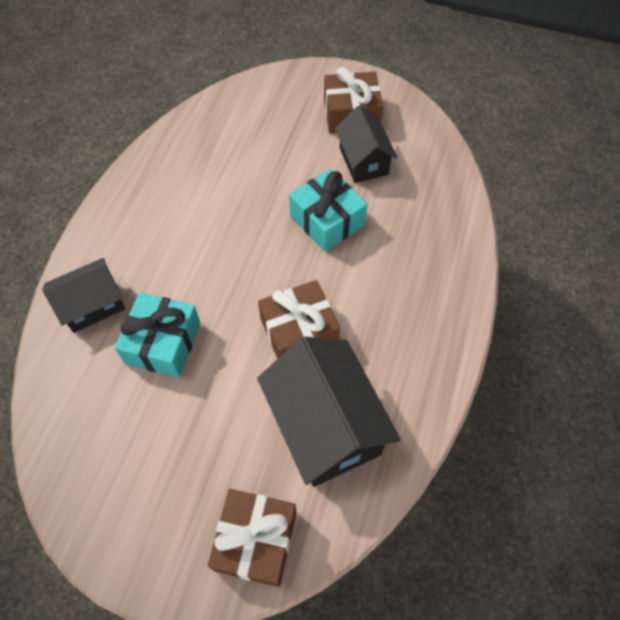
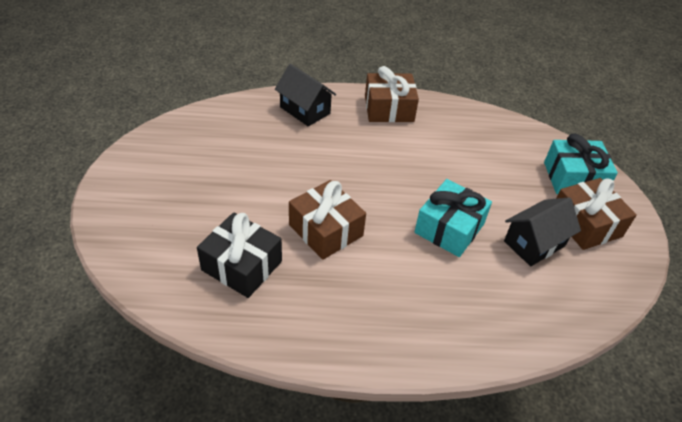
camera: 70 degrees right, 15 degrees down
(163, 343) = (287, 152): turquoise gift -> turquoise gift (573, 178)
(255, 541) = (137, 239): brown gift -> brown gift (389, 109)
(326, 426) = (242, 265): black house -> black gift

